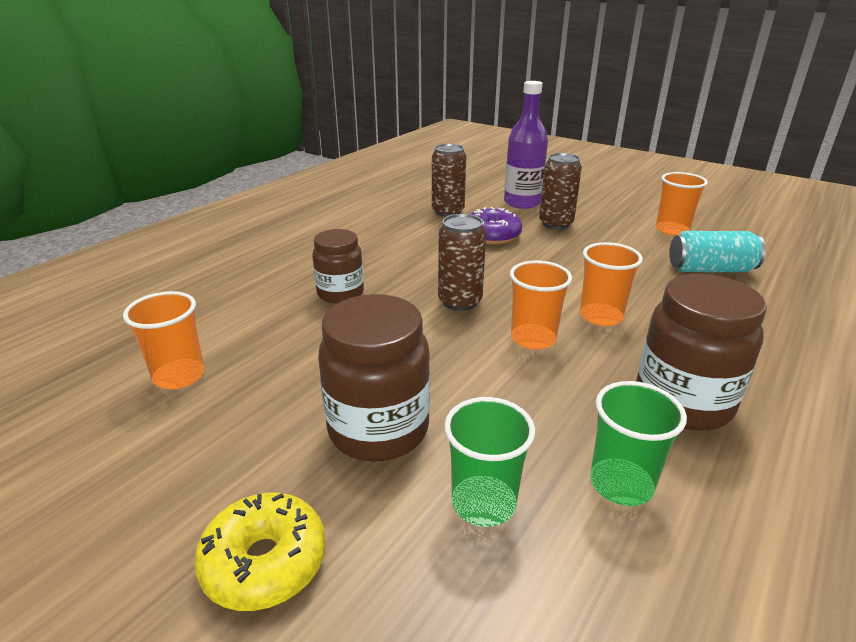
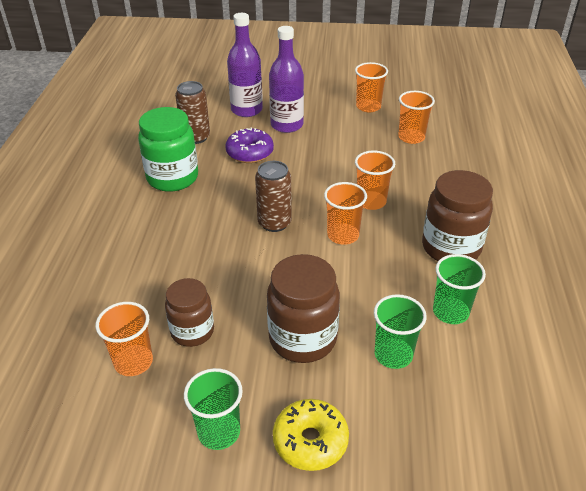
camera: 30 degrees left, 10 degrees up
(176, 490) = (219, 432): none -> green cup
(340, 293) = (183, 248): brown jar -> brown jar (192, 331)
(392, 236) = (172, 178): none -> green jar
(555, 223) = (287, 125): brown can -> purple bottle
(710, 269) = (411, 137): turquoise can -> orange cup

